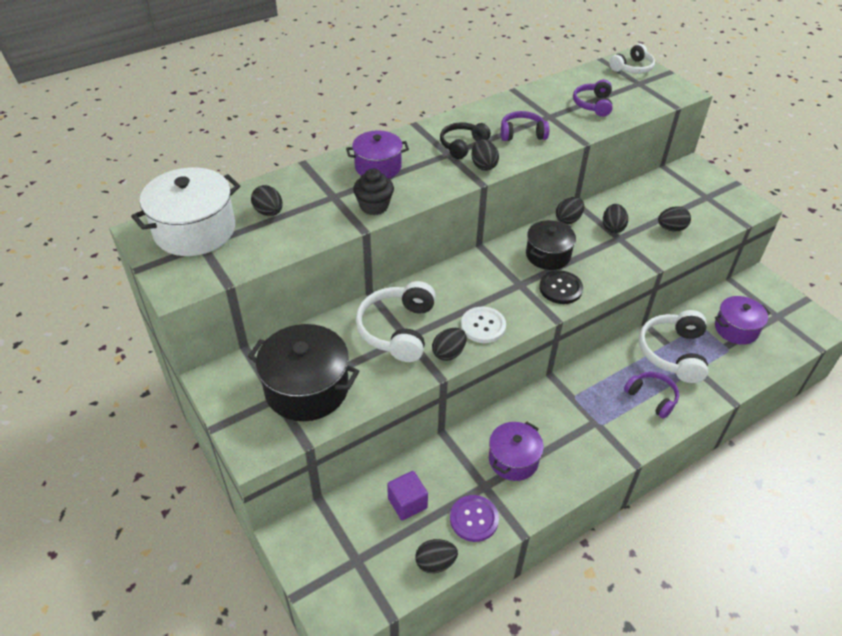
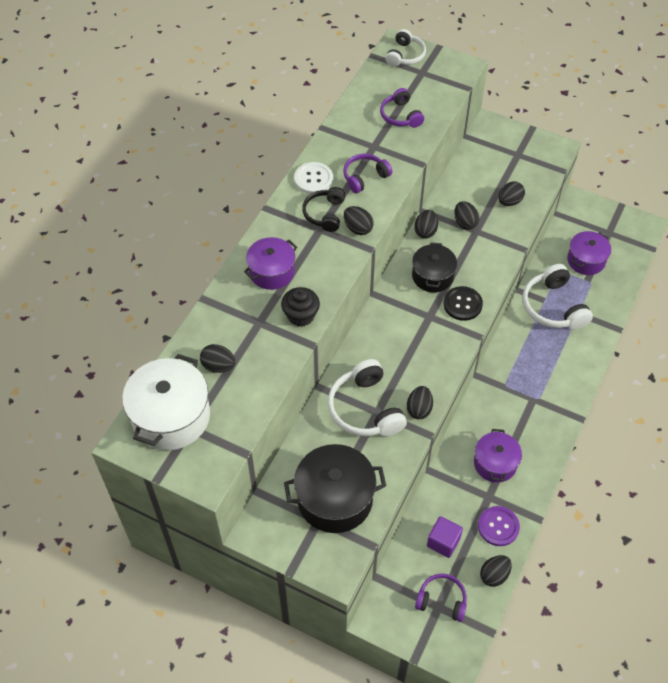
camera: 30 degrees left, 10 degrees up
(483, 326) = (428, 370): white button -> white button (313, 179)
(652, 397) = (560, 355): purple headphones -> purple headphones (441, 600)

